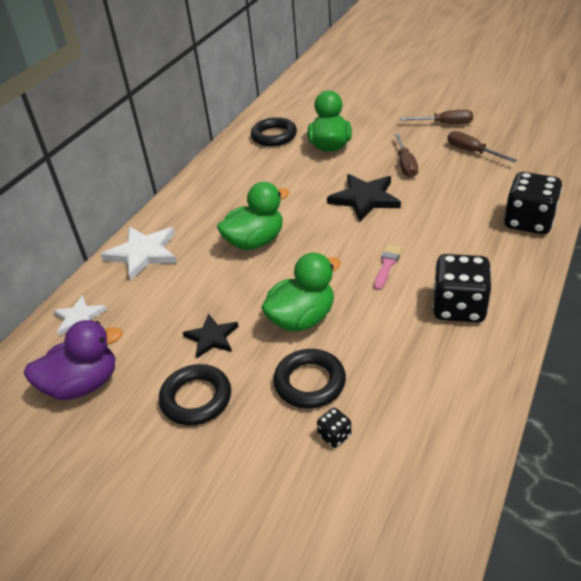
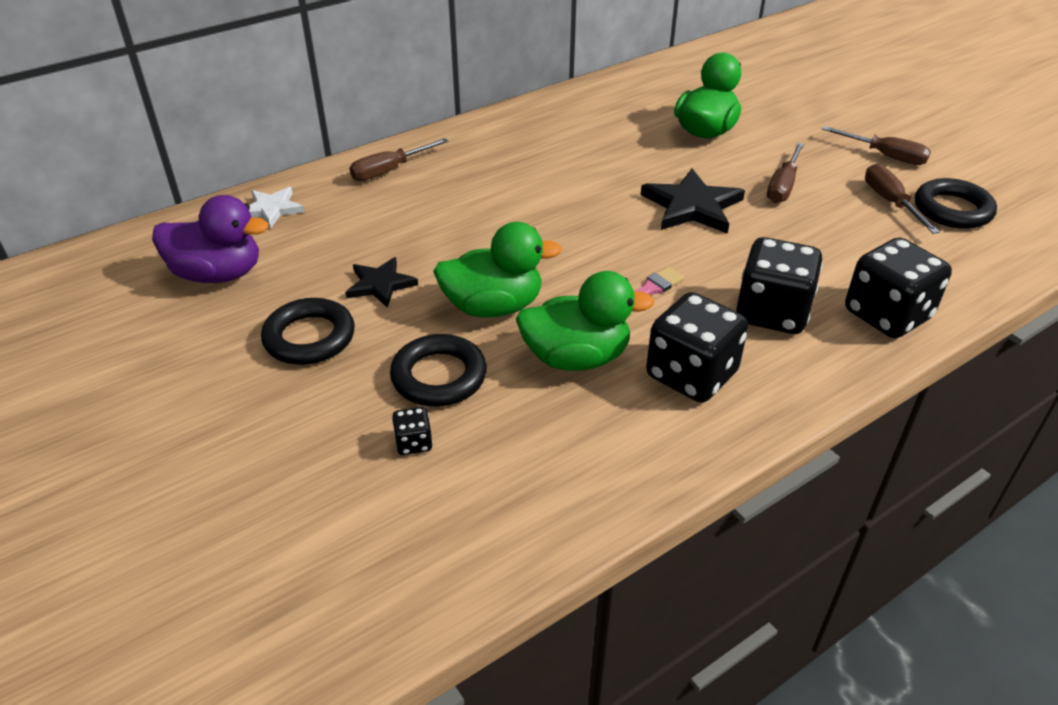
camera: 25 degrees right, 0 degrees up
(143, 253) = (389, 170): white star -> brown screwdriver
(255, 241) = (518, 204): green duck -> green duck (576, 357)
(274, 136) = (648, 97): black ring -> black ring (952, 210)
(468, 247) = (771, 313): none -> black dice

